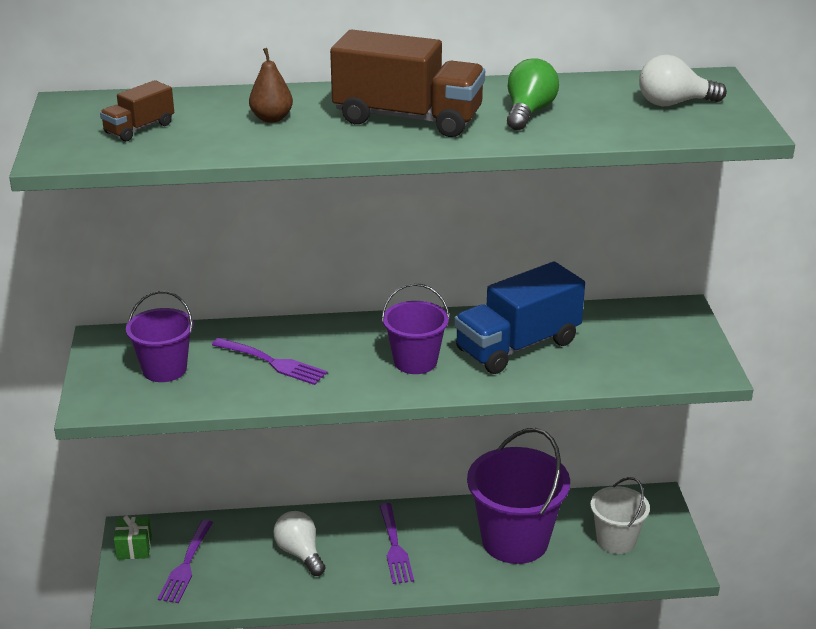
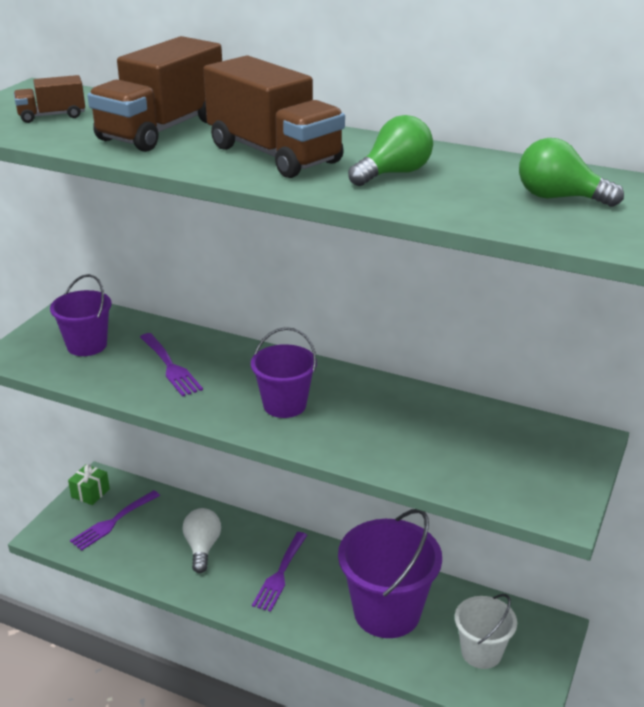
camera: 30 degrees right, 0 degrees up
(271, 118) = (162, 130): brown pear -> brown truck
(518, 346) = (389, 422): blue truck -> none
(674, 103) = (559, 198): white light bulb -> green light bulb

